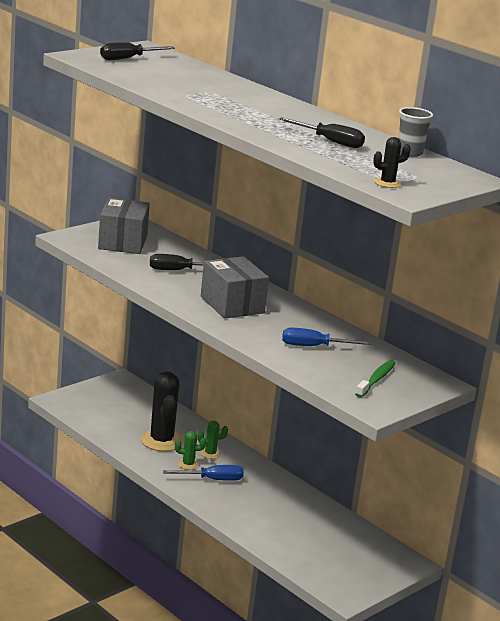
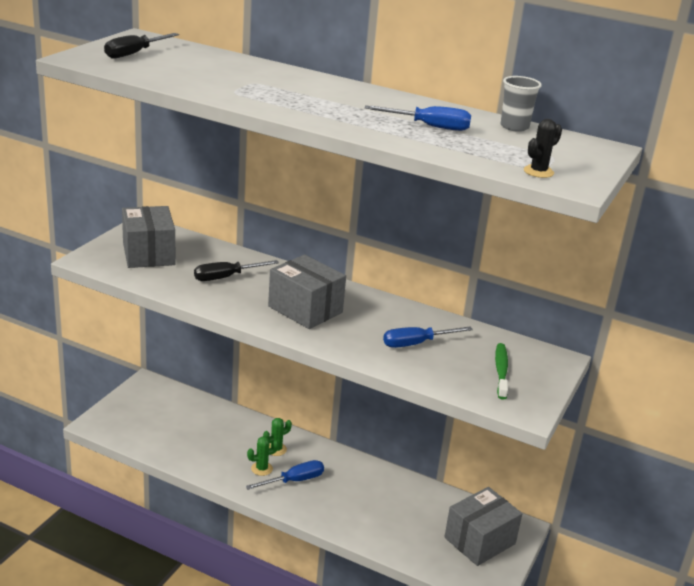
camera: 20 degrees left, 5 degrees up
(161, 441) = (222, 446): black cactus -> none
(330, 141) = (429, 126): black screwdriver -> blue screwdriver
(360, 562) = (479, 541): none -> grey box

